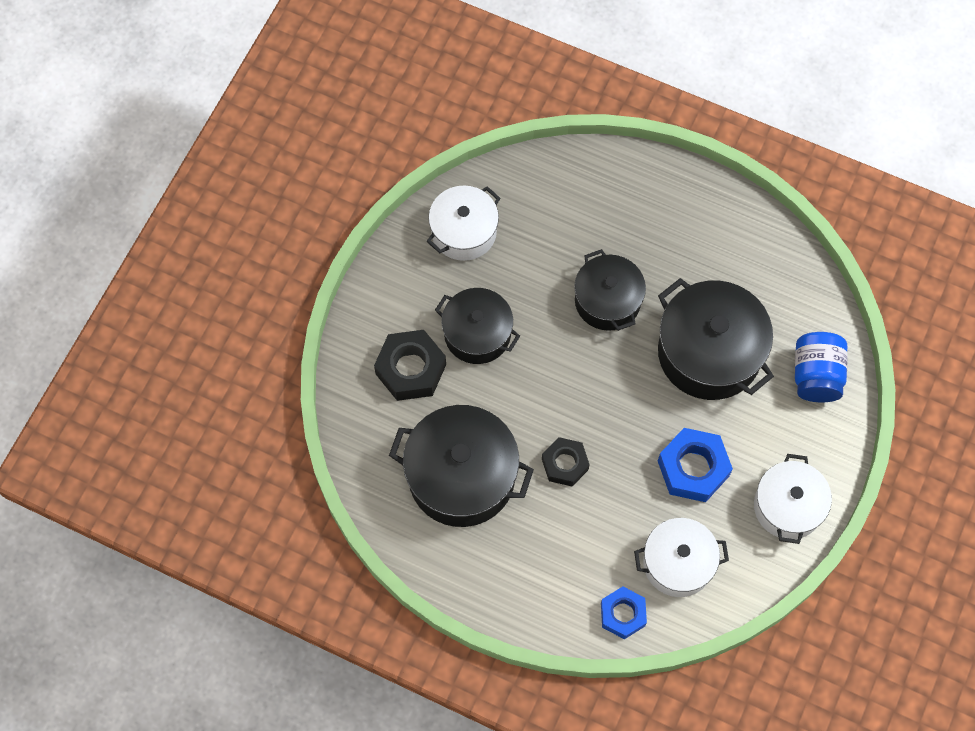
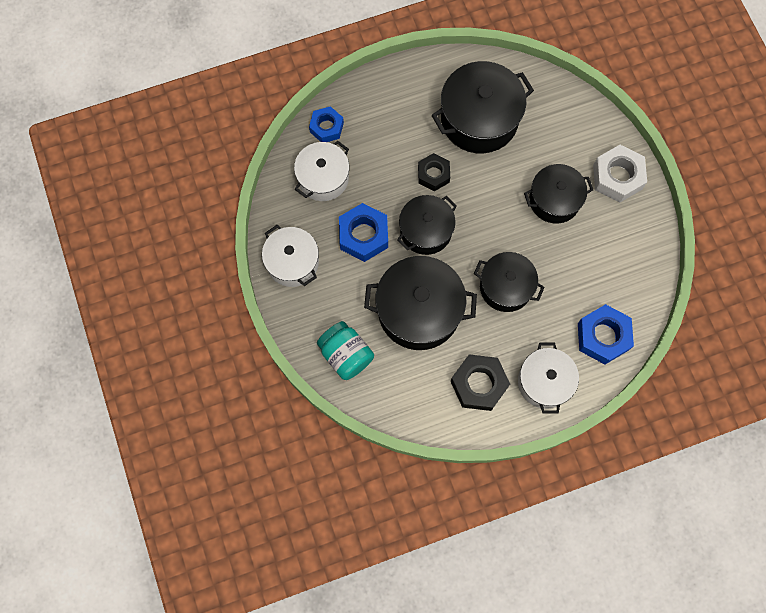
camera: 135 degrees right, 5 degrees up
(396, 300) = (617, 177): none -> white nut
(410, 369) = (566, 148): black nut -> black nut (479, 384)
(464, 232) = (627, 251): white pot -> white pot (544, 382)
(567, 185) = (603, 336): none -> blue nut
(628, 418) = (426, 231): none -> black pot
(816, 375) = (346, 355): blue jar -> turquoise jar

